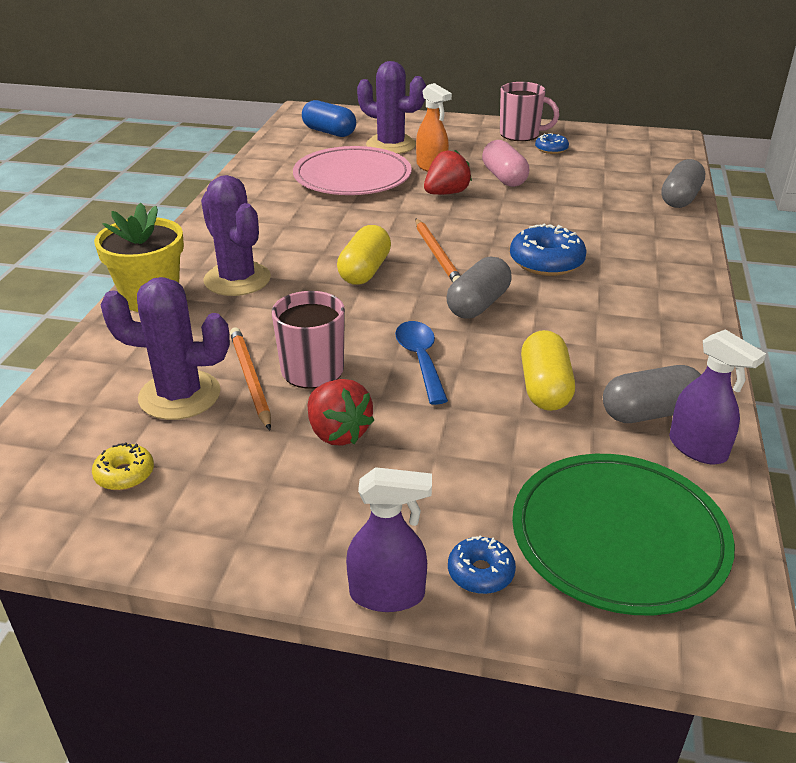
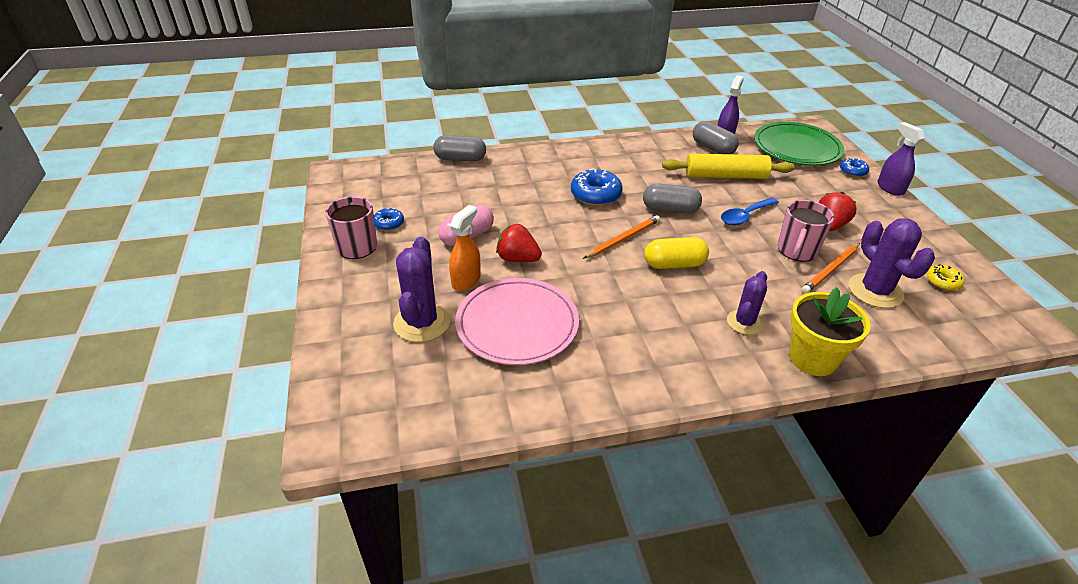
camera: 115 degrees left, 5 degrees up
(237, 279) = (744, 322): purple cactus -> purple cactus, size x0.64
(329, 132) = (402, 386): blue capsule -> none
(544, 388) = (725, 176): yellow capsule -> yellow rolling pin

